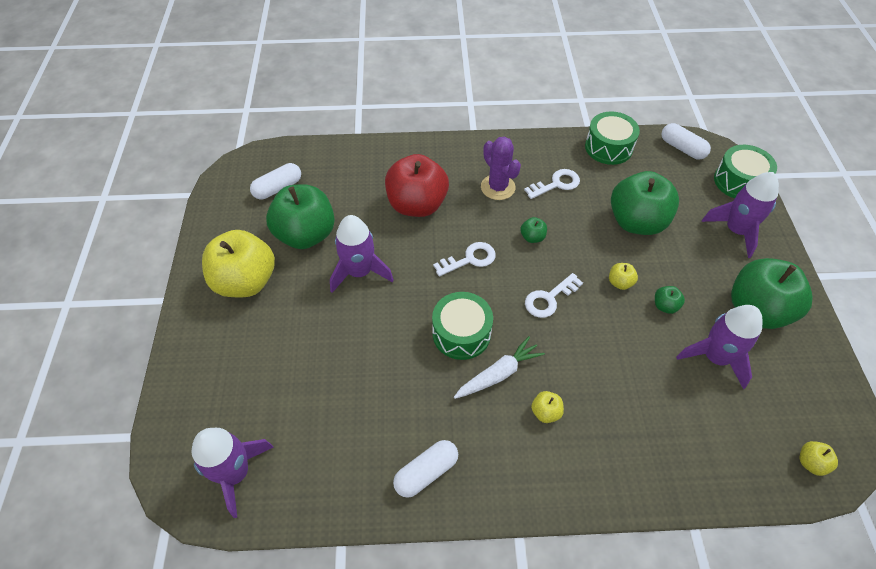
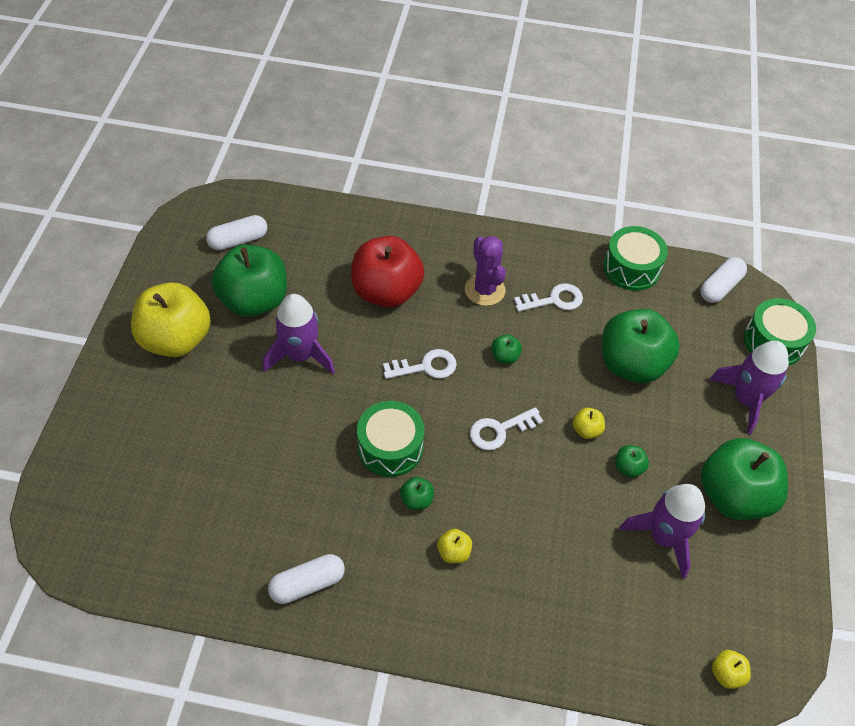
camera: 10 degrees right, 0 degrees up
(235, 473) = (114, 538): purple rocket -> none
(498, 374) = (416, 500): white carrot -> green apple
(682, 148) = (720, 287): white capsule -> white capsule turned 75 degrees clockwise

